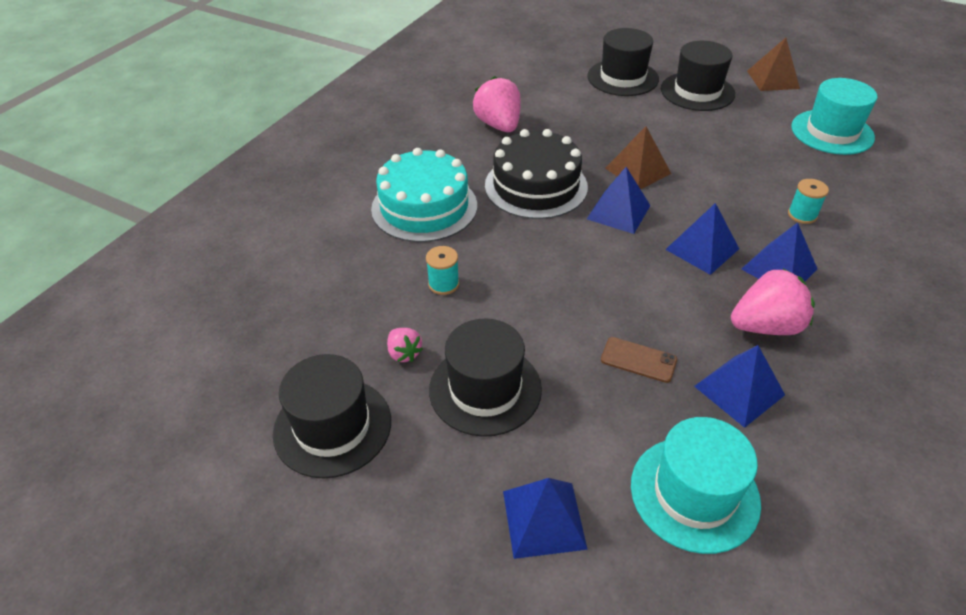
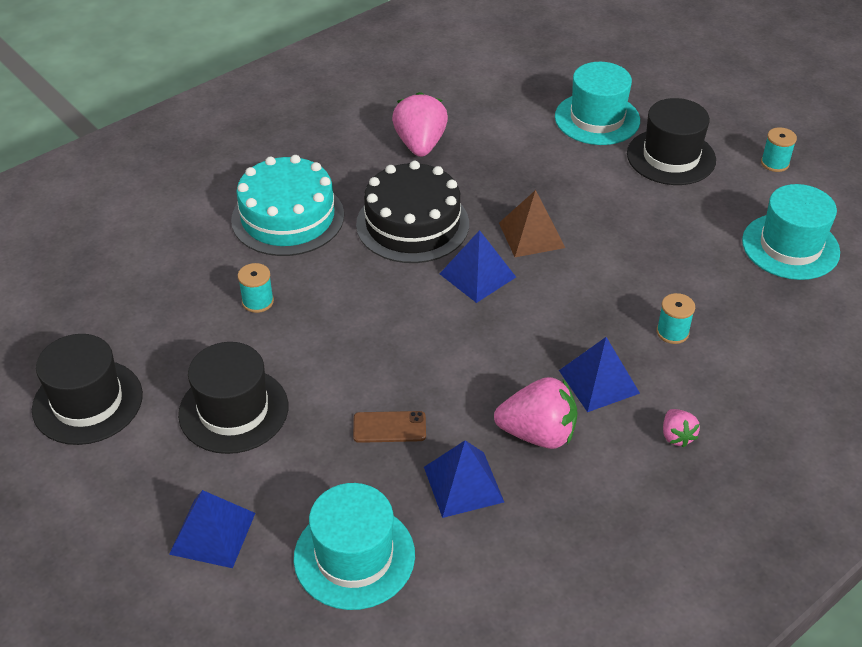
camera: 20 degrees right, 0 degrees up
(404, 353) = (183, 356): pink strawberry -> pink strawberry (676, 436)
(622, 78) = (597, 119): black hat -> turquoise hat
(638, 360) = (389, 427): brown phone -> brown phone turned 45 degrees counterclockwise
(702, 249) = (534, 338): blue pyramid -> none
(772, 79) = (774, 163): brown pyramid -> turquoise spool

